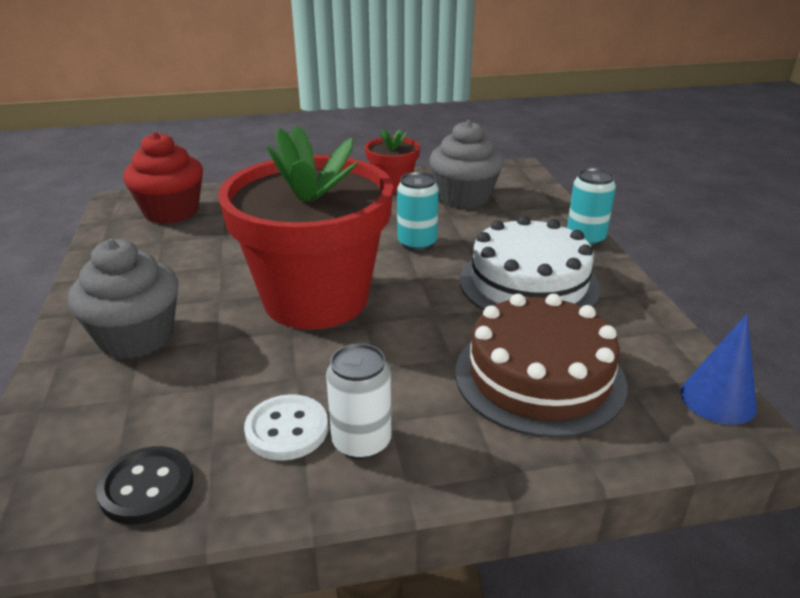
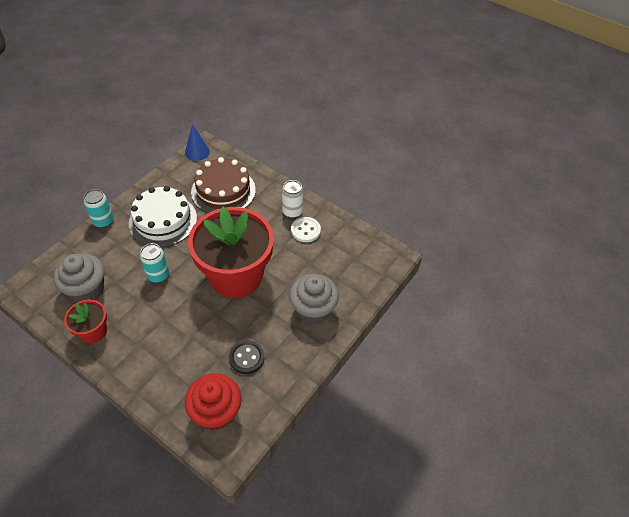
camera: 135 degrees left, 20 degrees up
(147, 487) = (354, 242): black button -> black button (246, 358)

